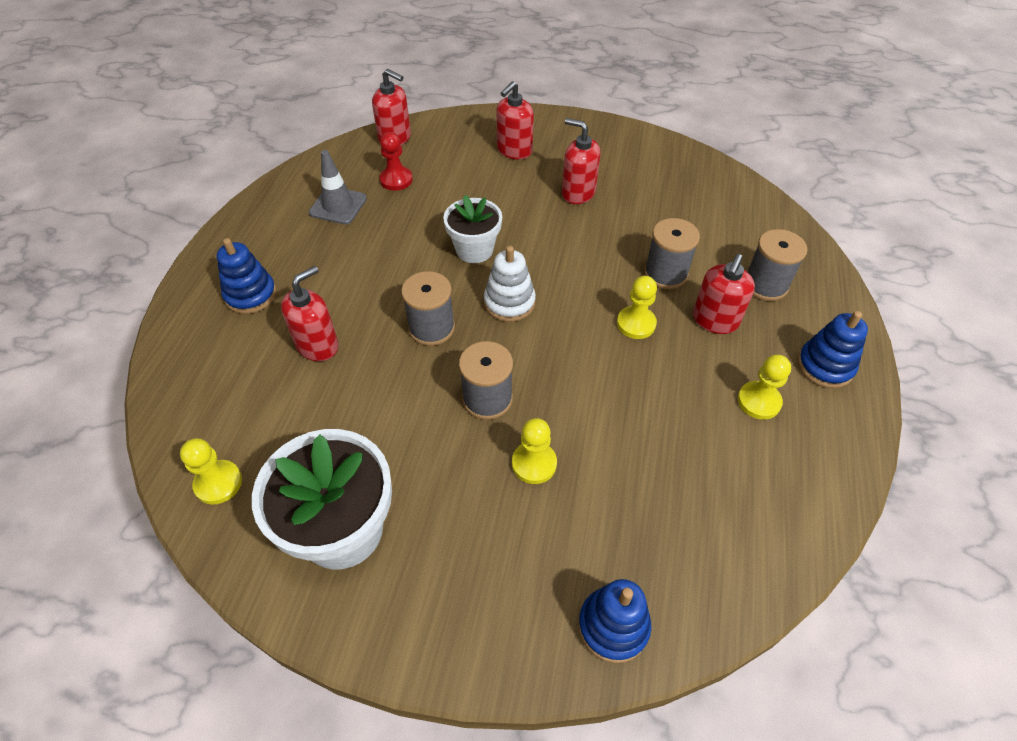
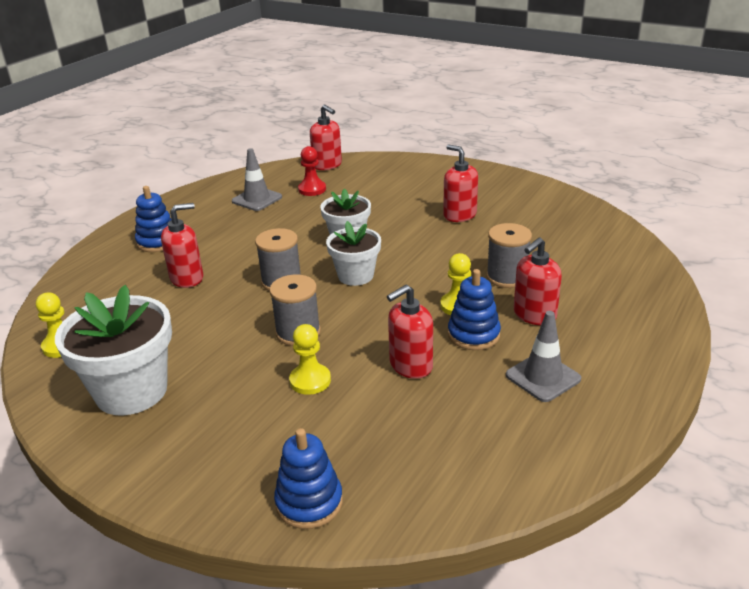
camera: 20 degrees right, 20 degrees down
(509, 302) = (355, 276): white stacking toy -> white flower pot
(514, 150) = (421, 183): red soap dispenser -> red soap dispenser (410, 365)
(758, 401) = (543, 377): yellow pawn -> grey traffic cone
(765, 285) = (599, 298): grey spool -> none
(825, 366) = (626, 364): blue stacking toy -> blue stacking toy (473, 334)

